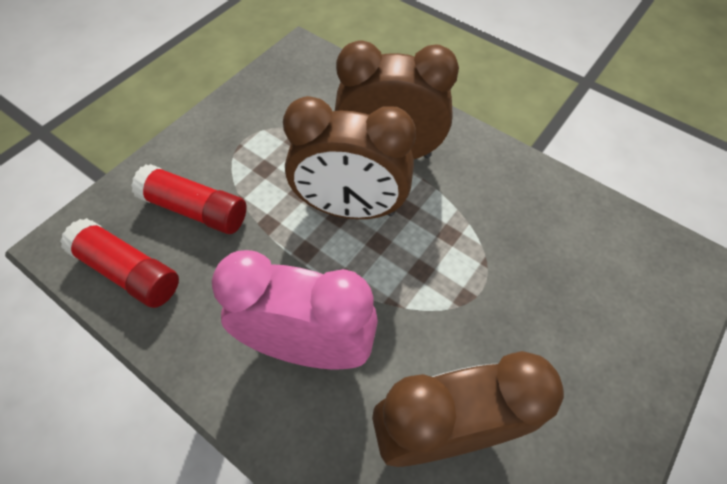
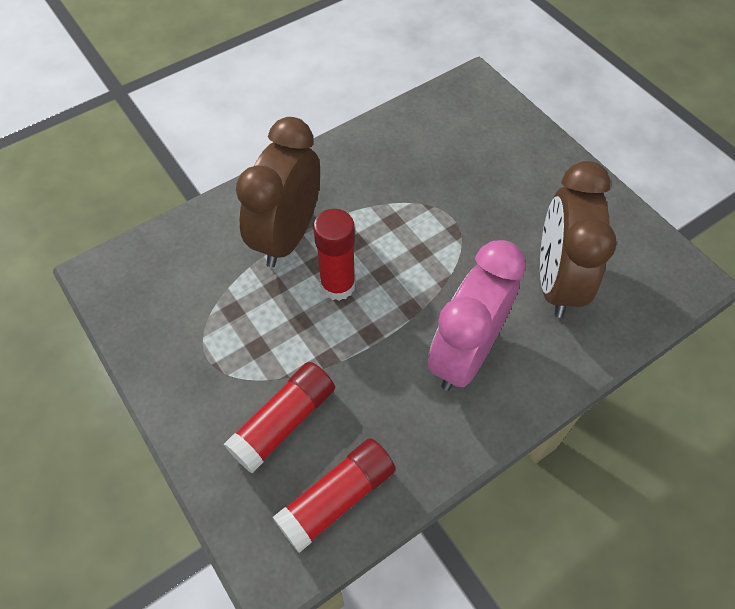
camera: 70 degrees left, 0 degrees up
(350, 208) = (338, 285): brown clock -> red glue stick

